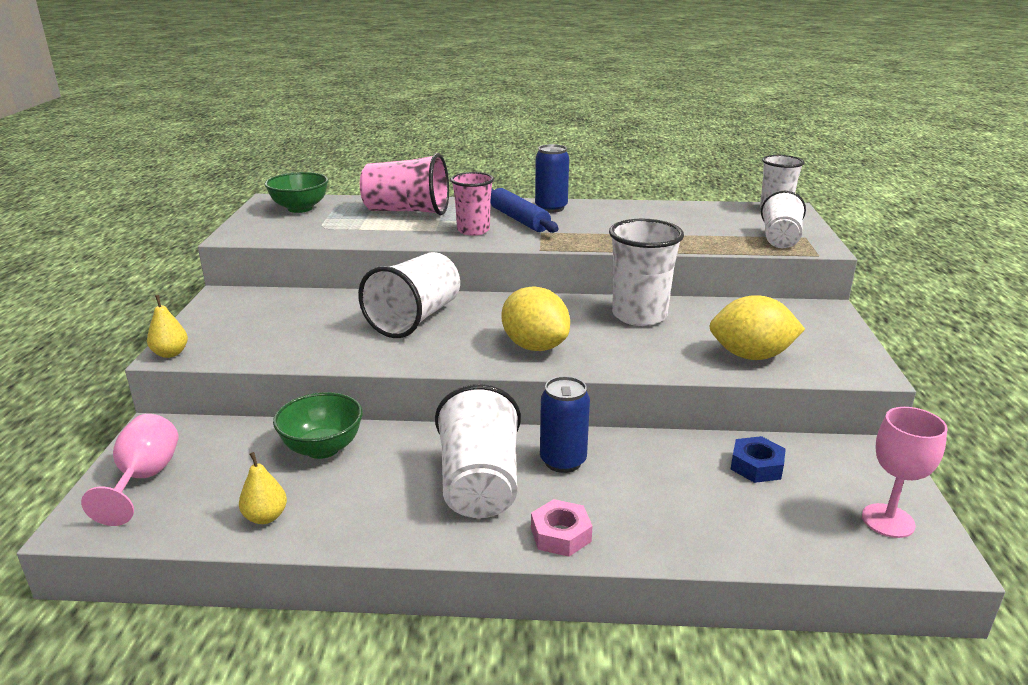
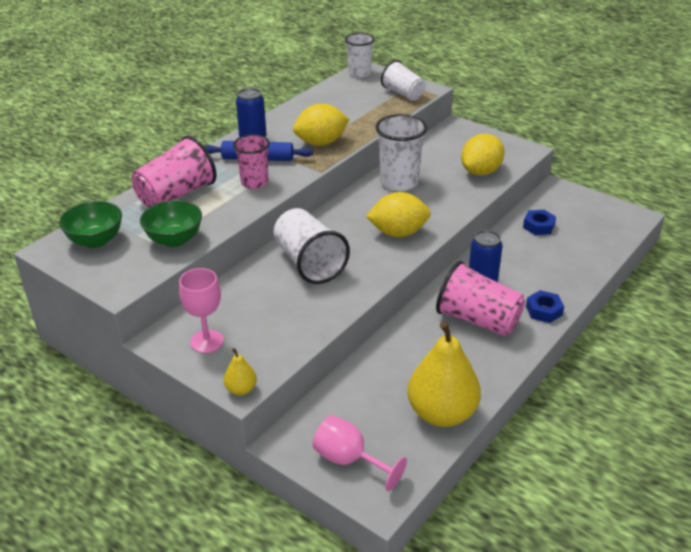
camera: 55 degrees left, 10 degrees up
(265, 517) = (442, 413): yellow pear -> yellow pear, size x2.26
(322, 448) = (385, 368): green bowl -> green bowl (174, 240)
(479, 483) = (478, 320): white cup -> pink cup
(560, 535) = (544, 311): pink nut -> blue nut
(596, 234) = (321, 143): none -> yellow lemon
(888, 521) = (606, 215): pink goblet -> pink goblet (207, 341)

